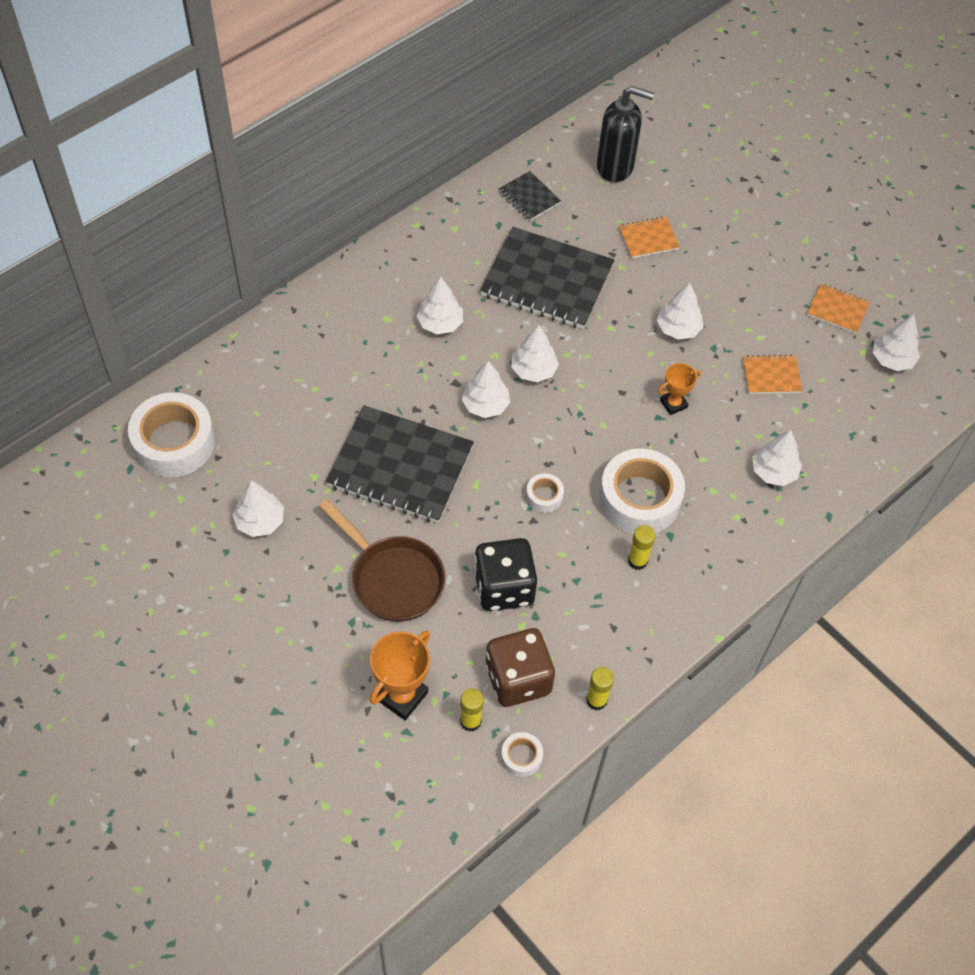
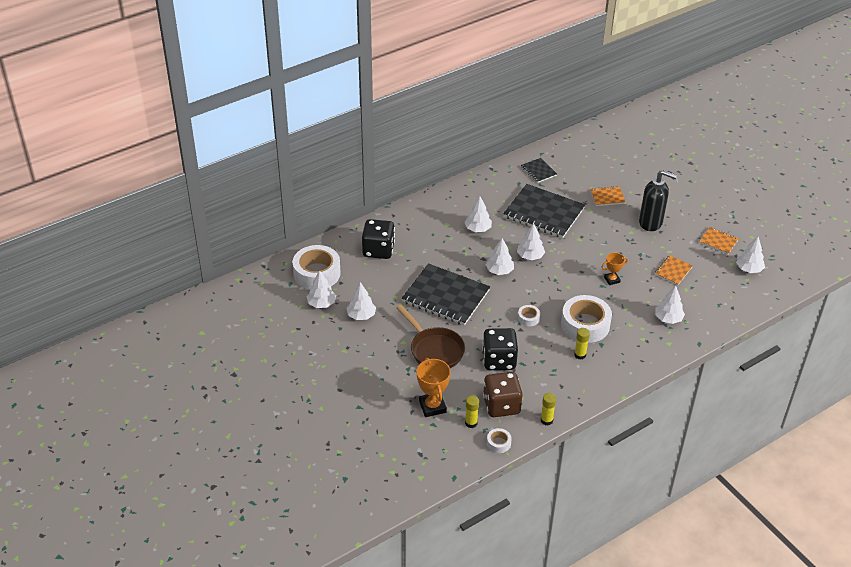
camera: 10 degrees right, 15 degrees down
(275, 384) = (378, 250): none -> black dice
(402, 696) = (432, 407): orange trophy -> orange trophy turned 60 degrees counterclockwise
(615, 167) = (592, 160): black soap dispenser -> black soap dispenser (651, 223)
(678, 328) = (619, 243): white tree -> white tree (321, 303)
(771, 376) = (673, 271): orange notebook -> orange notebook turned 60 degrees counterclockwise

